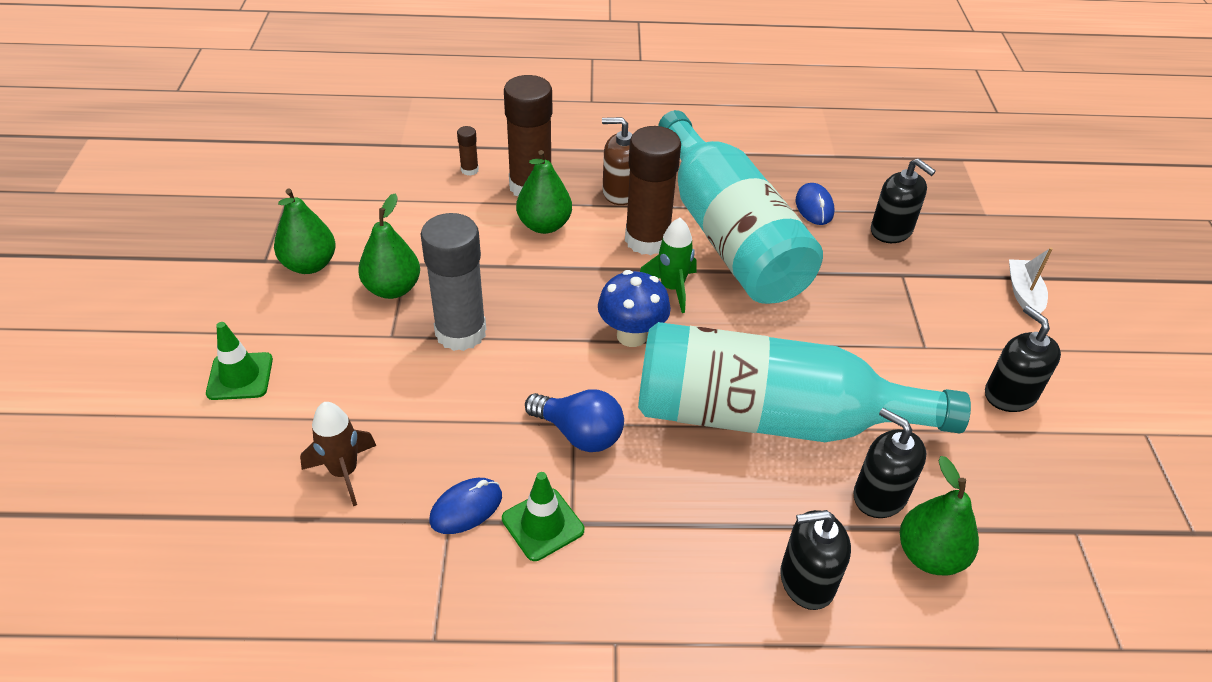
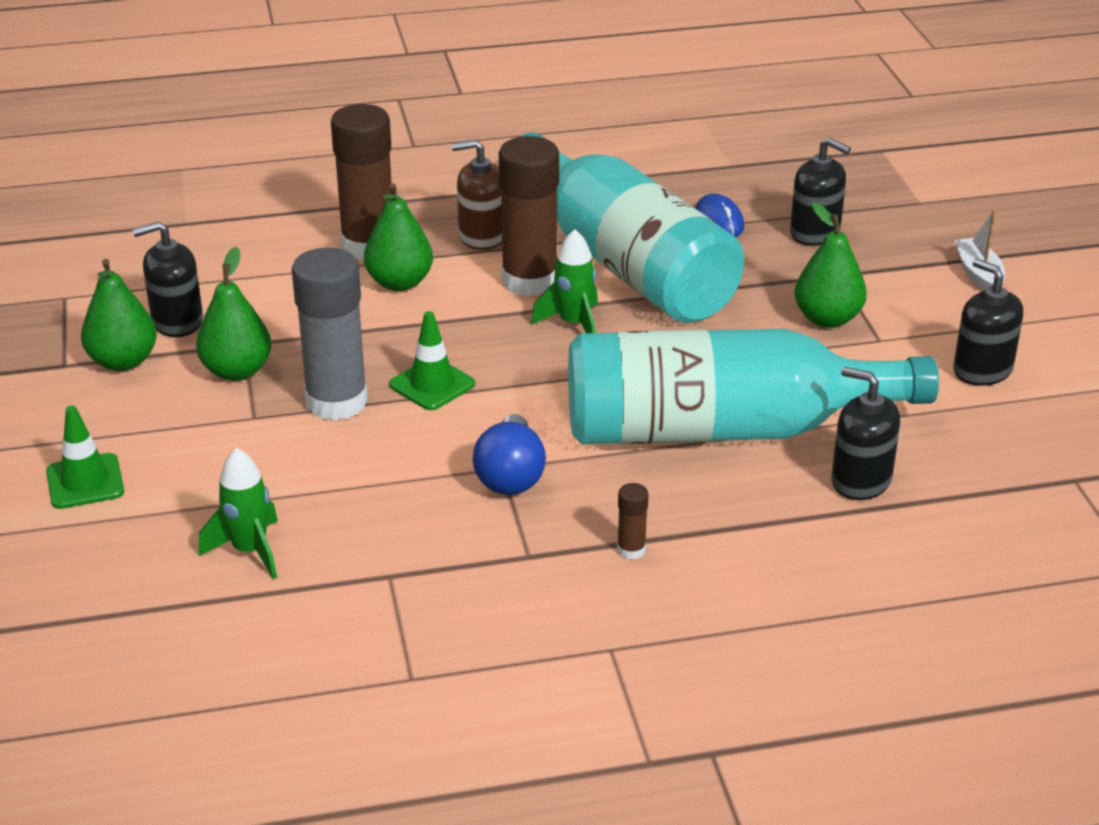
camera: 10 degrees left, 10 degrees down
(344, 472) = (249, 551): brown rocket -> green rocket
(466, 508) = (404, 561): blue mouse -> none
(469, 170) = (285, 238): brown glue stick -> brown glue stick (631, 550)
(543, 524) = (496, 562): green traffic cone -> green traffic cone (432, 384)
(579, 434) = (510, 476): blue light bulb -> blue light bulb turned 75 degrees clockwise
(632, 335) = (541, 376): blue mushroom -> none
(806, 581) = (801, 565): black soap dispenser -> black soap dispenser (177, 321)
(929, 555) = (926, 523): green pear -> green pear (827, 319)

